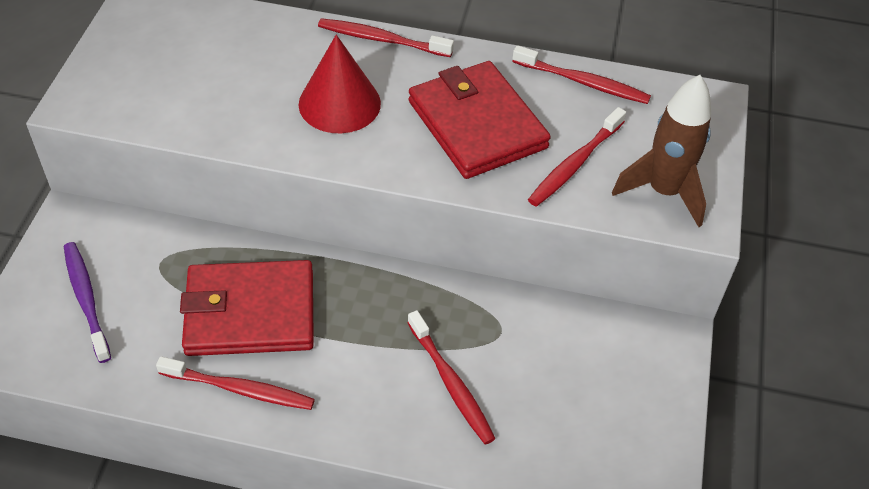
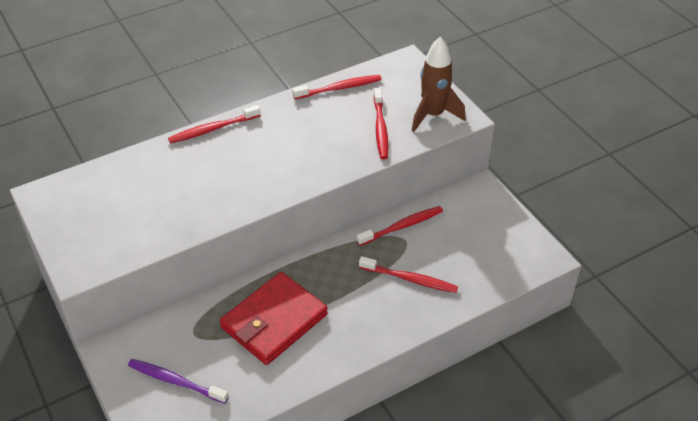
camera: 40 degrees left, 5 degrees down
(240, 389) = (314, 359): red toothbrush -> red toothbrush (402, 226)
(339, 103) = (231, 174): red cone -> none
(477, 124) = (313, 140): red wallet -> none

